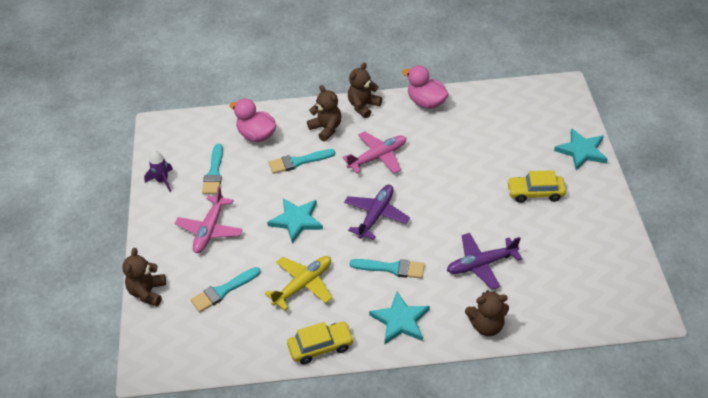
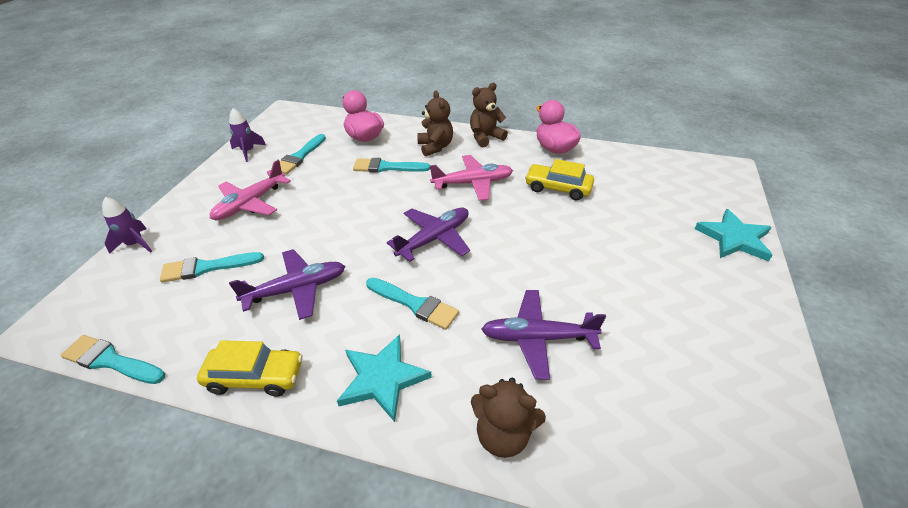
camera: 20 degrees right, 5 degrees down
(147, 292) = (135, 244): brown teddy bear -> purple rocket
(216, 371) = (111, 361): none -> turquoise brush
(296, 220) = (343, 219): turquoise star -> none
(303, 285) = (297, 289): yellow plane -> purple plane
(535, 193) = (652, 269): yellow car -> yellow car (558, 188)

